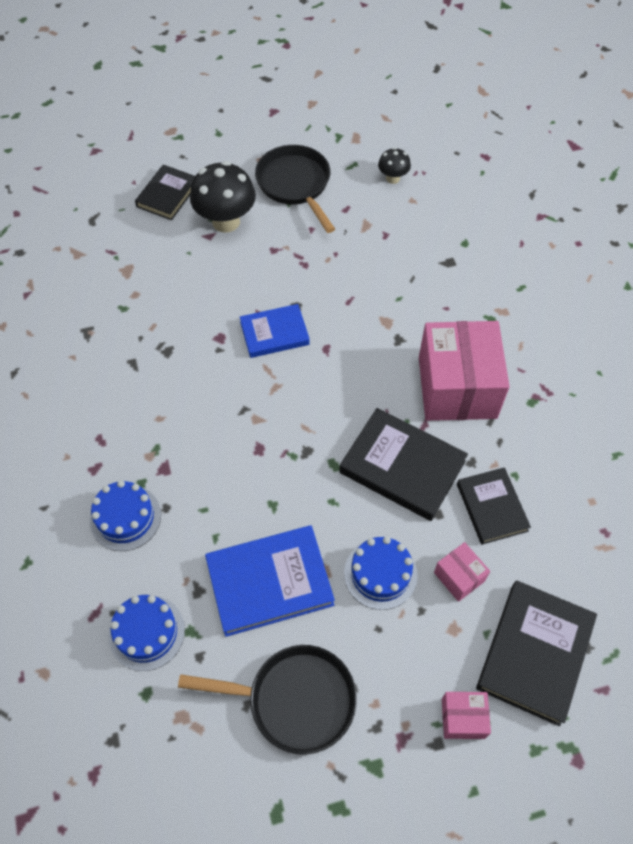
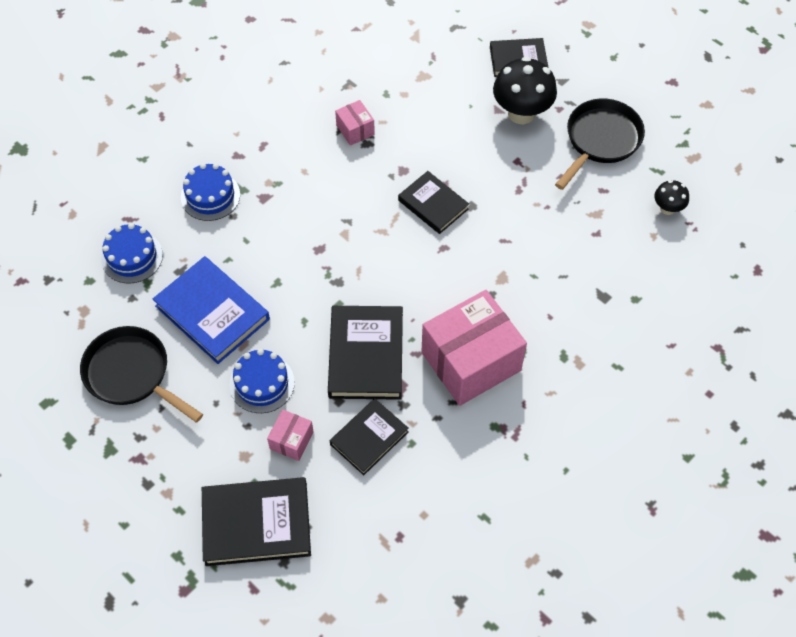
camera: 60 degrees right, 0 degrees up
(274, 333) = (433, 204): blue book -> black book
(295, 700) = (131, 374): black pan -> black pan turned 150 degrees clockwise
(463, 718) = (176, 493): pink box -> pink box (355, 130)

